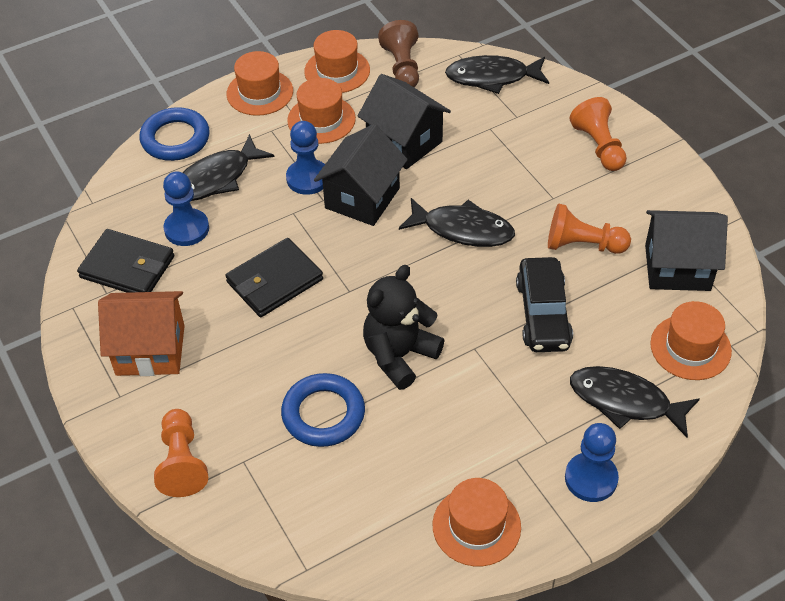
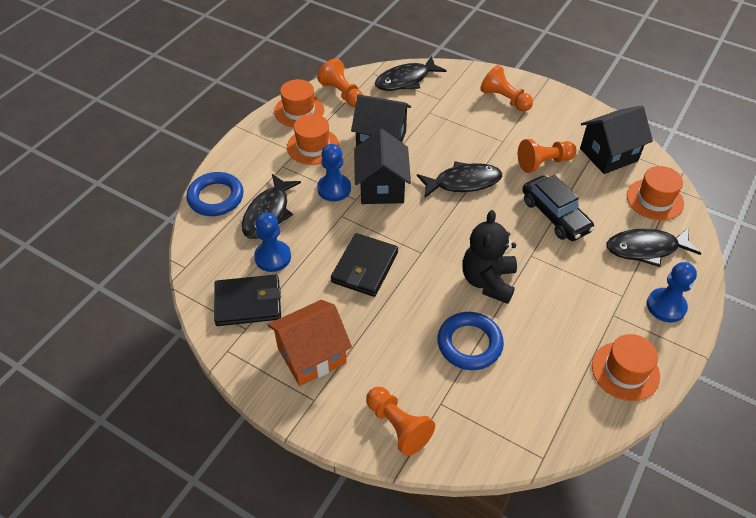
camera: 30 degrees left, 0 degrees up
(260, 92) = (255, 144): orange hat -> none
(402, 67) = (342, 93): brown pawn -> orange pawn

